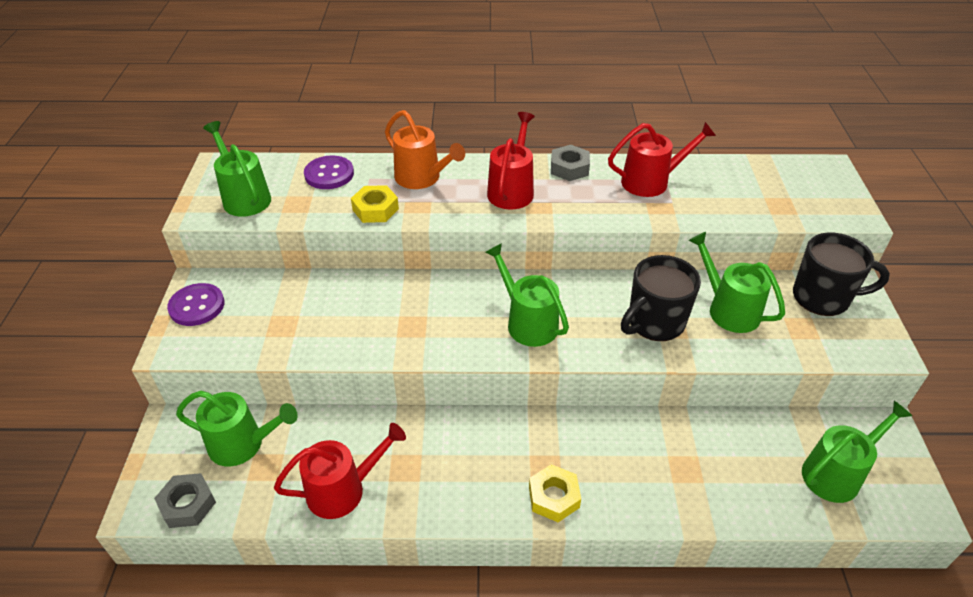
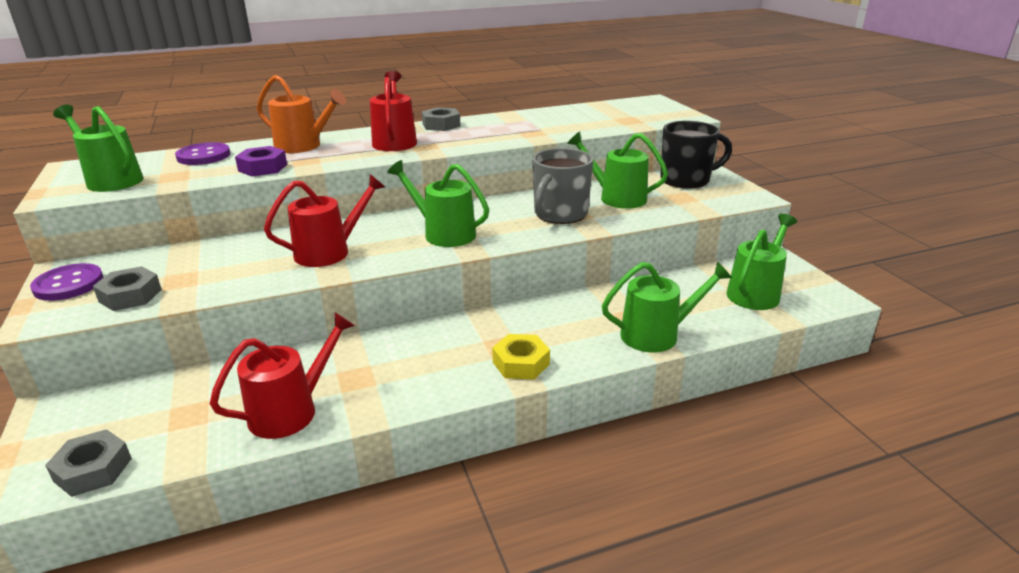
camera: 20 degrees left, 15 degrees down
(239, 336) = (130, 295): none -> grey nut
(242, 444) = (153, 403): green watering can -> green watering can (656, 335)
(375, 209) = (263, 168): yellow nut -> purple nut
(651, 182) = (516, 122): red watering can -> red watering can (329, 252)
(654, 323) = (559, 214): black mug -> grey mug

